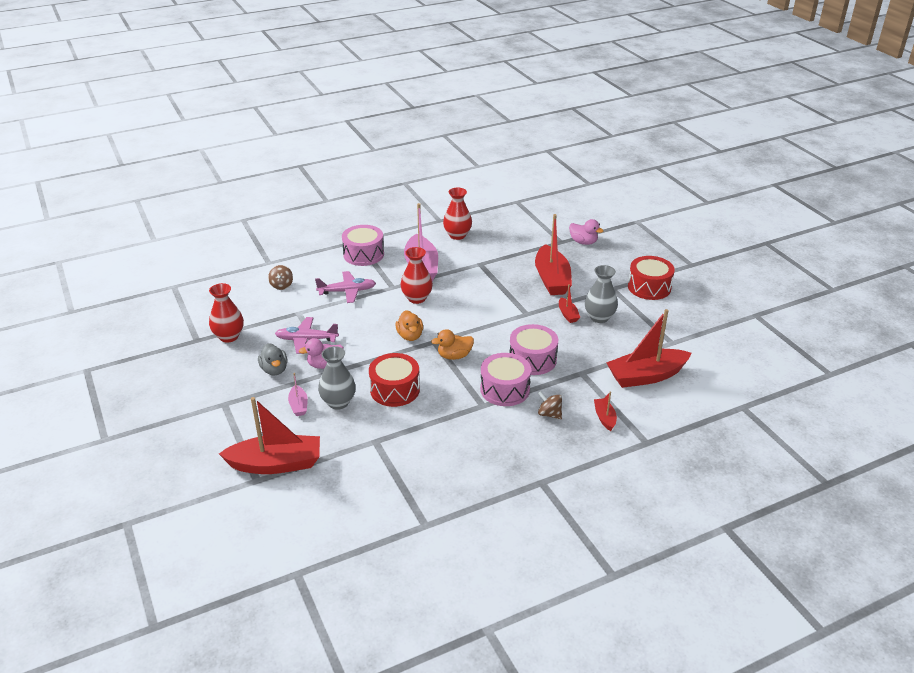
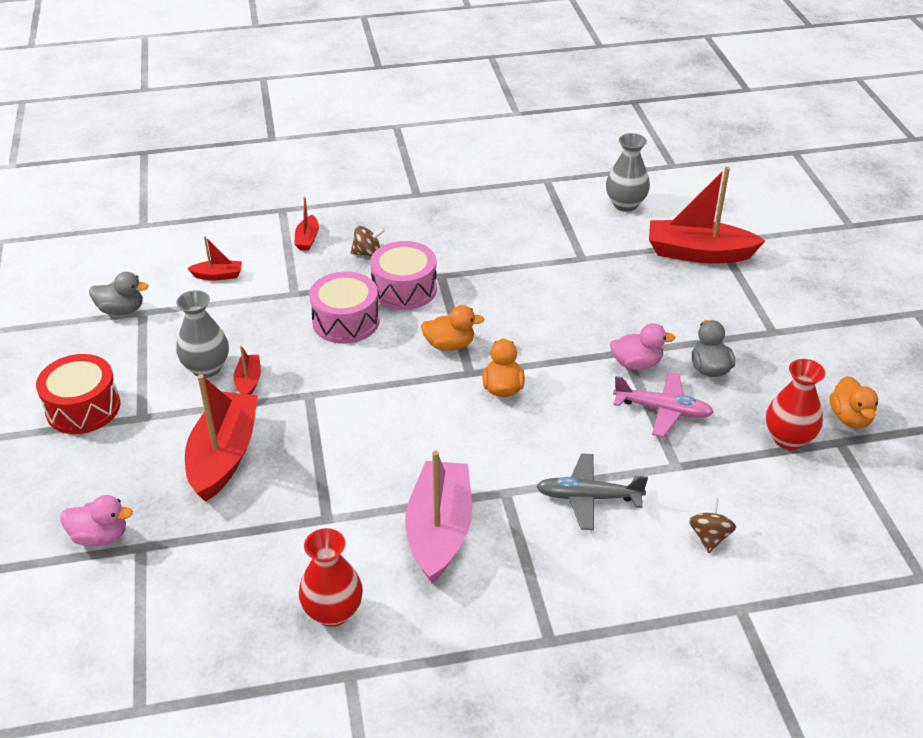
camera: 165 degrees left, 5 degrees up
(185, 354) = (850, 418): none -> orange duck
(298, 405) = (673, 313): pink boat -> none
(338, 402) = (621, 308): grey vase -> grey vase (625, 204)
(347, 291) = (588, 497): pink plane -> grey plane
(363, 254) = (543, 592): pink drum -> none
(395, 390) = (545, 312): red drum -> none
(417, 298) = (470, 458): red vase -> none
(549, 414) = (367, 253): brown spinning top -> brown spinning top turned 60 degrees counterclockwise
(583, 242) = (100, 536): pink duck -> pink duck turned 135 degrees clockwise
(646, 376) = (218, 275): red boat -> red boat, size x0.46
(687, 341) = (121, 310): none -> grey duck

